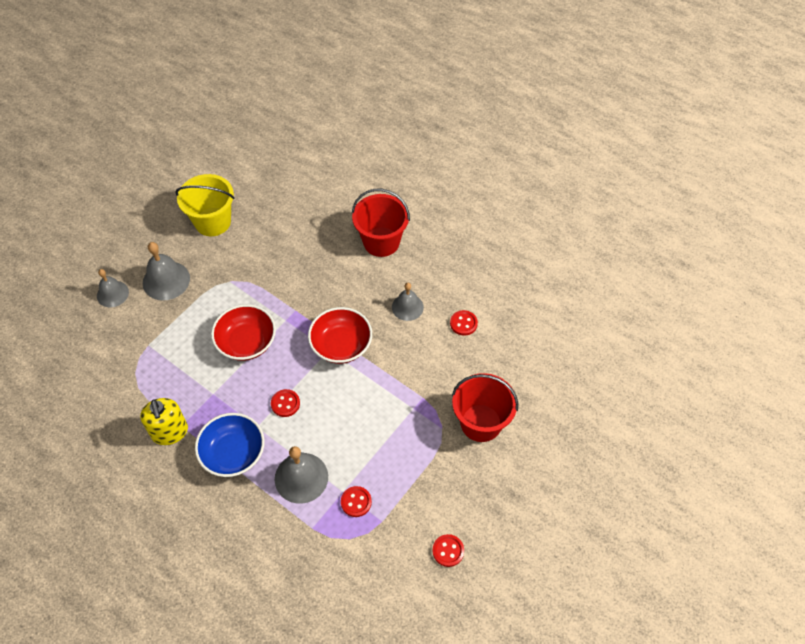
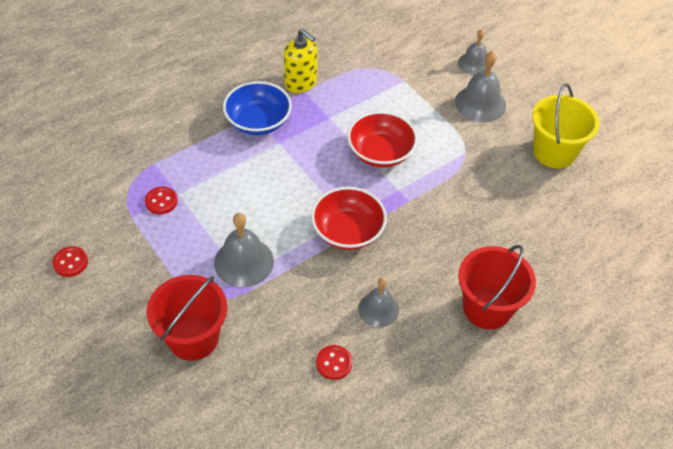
camera: 105 degrees right, 5 degrees down
(170, 432) = (301, 82): yellow soap dispenser -> yellow soap dispenser turned 135 degrees counterclockwise
(285, 403) = (295, 169): red button -> none
(301, 477) = (208, 165): grey bell -> grey bell (244, 262)

